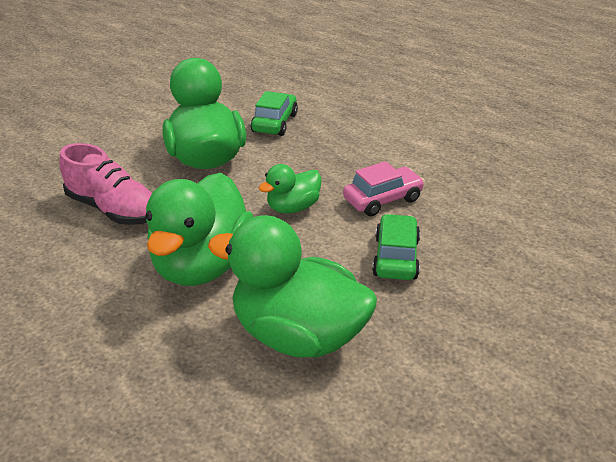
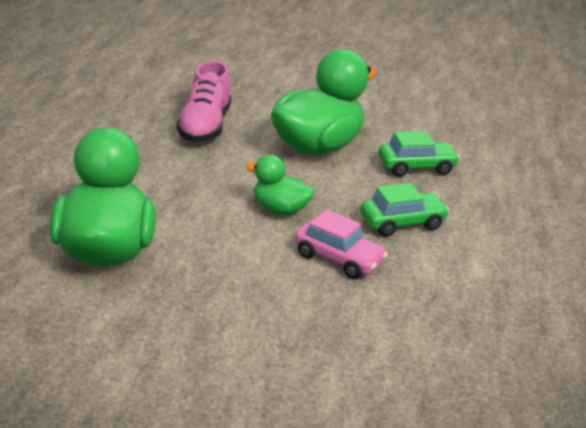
camera: 60 degrees right, 5 degrees down
(202, 265) = (163, 185): green duck -> none
(395, 257) = (248, 284): green car -> green car (402, 223)

